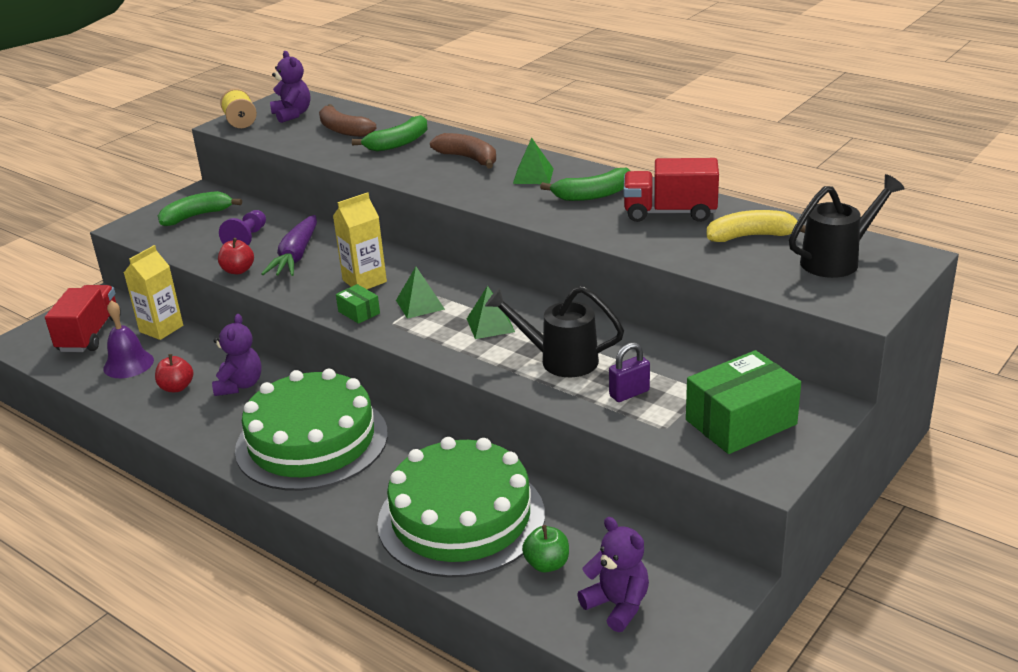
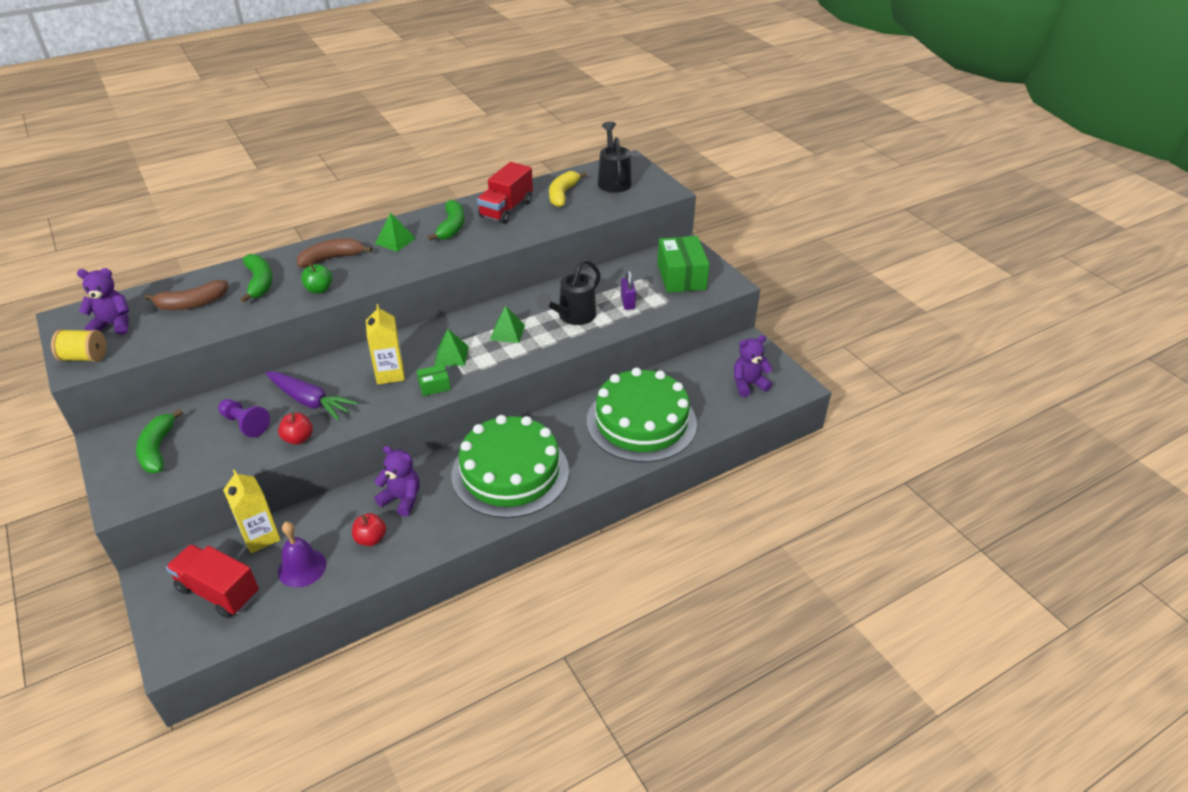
camera: 70 degrees left, 10 degrees up
(547, 564) = (702, 399): green apple -> green apple (319, 289)

